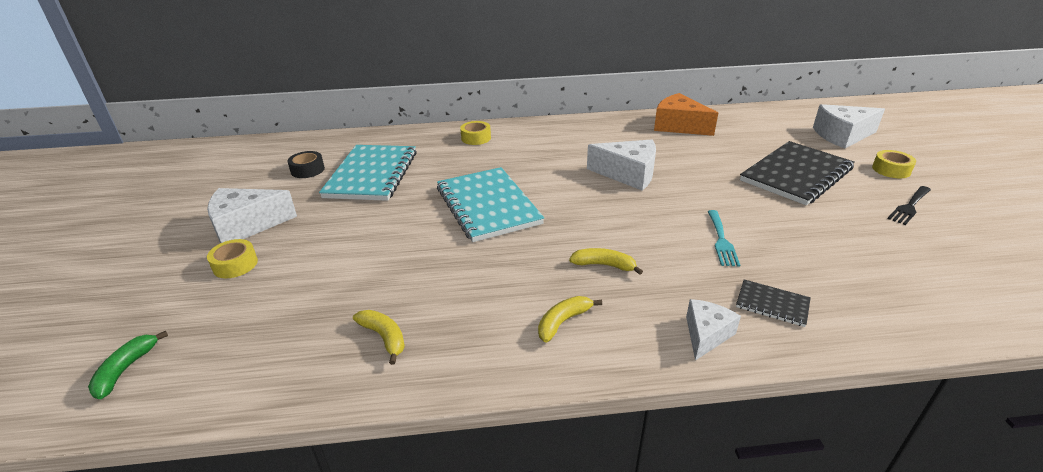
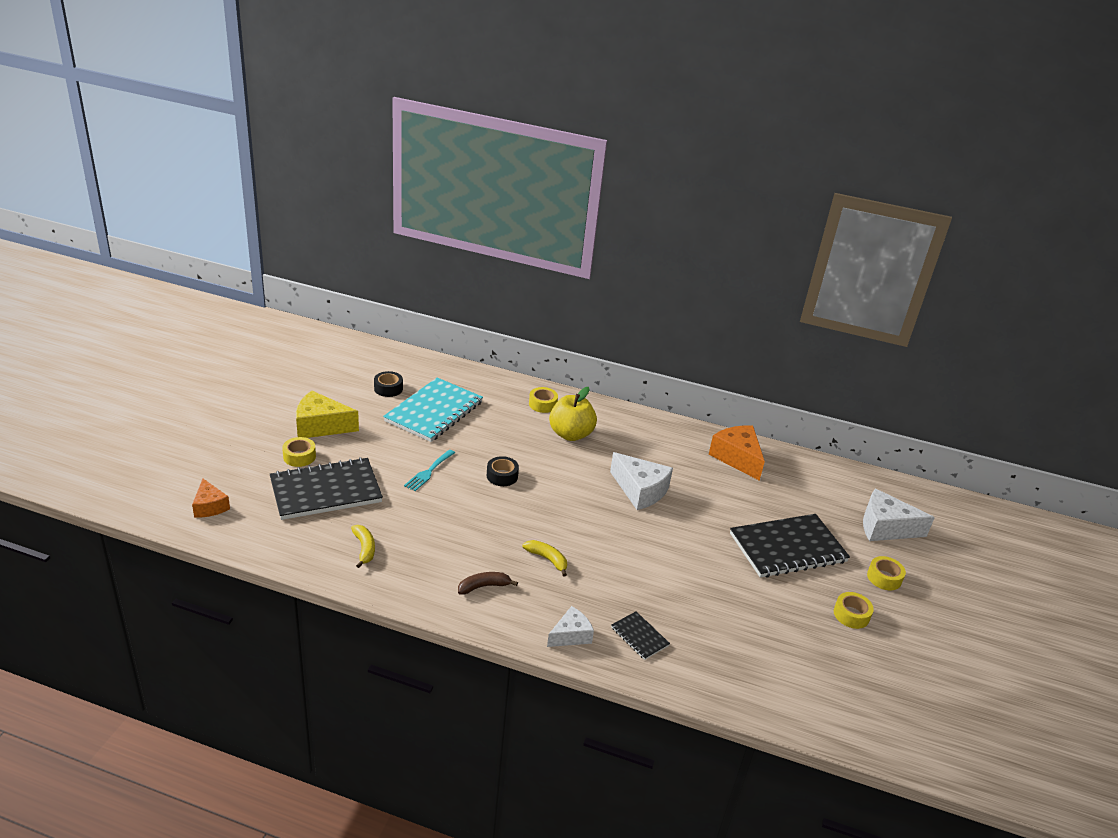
camera: 20 degrees right, 0 degrees up
(126, 369) = (210, 506): green banana -> orange cheese
(247, 226) = (321, 426): white cheese -> yellow cheese
(291, 290) = (326, 491): none -> black notebook
(487, 206) = (502, 476): turquoise notebook -> black tape
(523, 152) = (571, 434): none -> yellow apple
(563, 322) = (484, 586): yellow banana -> brown banana
(721, 240) = (655, 577): turquoise fork -> turquoise fork (428, 472)
(909, 207) = (851, 615): black fork -> yellow tape

